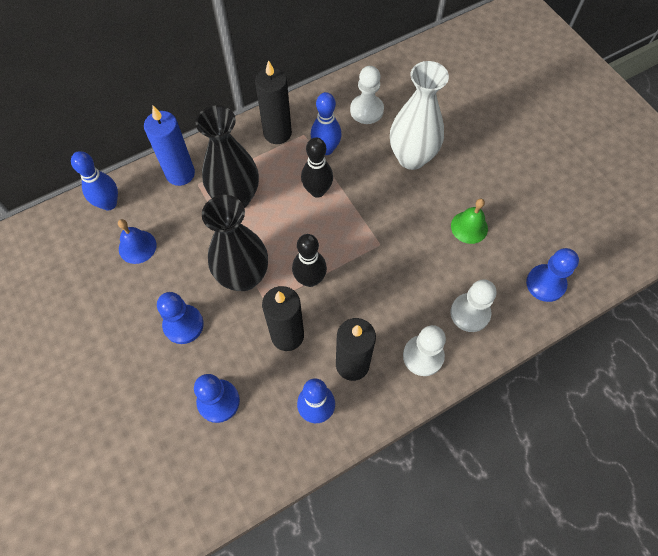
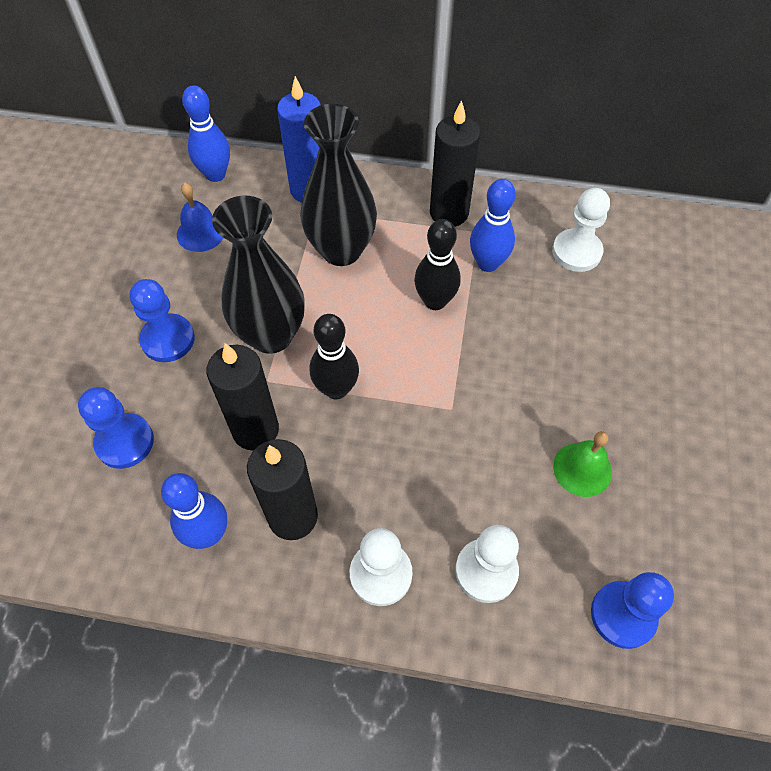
camera: 40 degrees right, 5 degrees down
(411, 158) = (583, 339): white vase -> none

